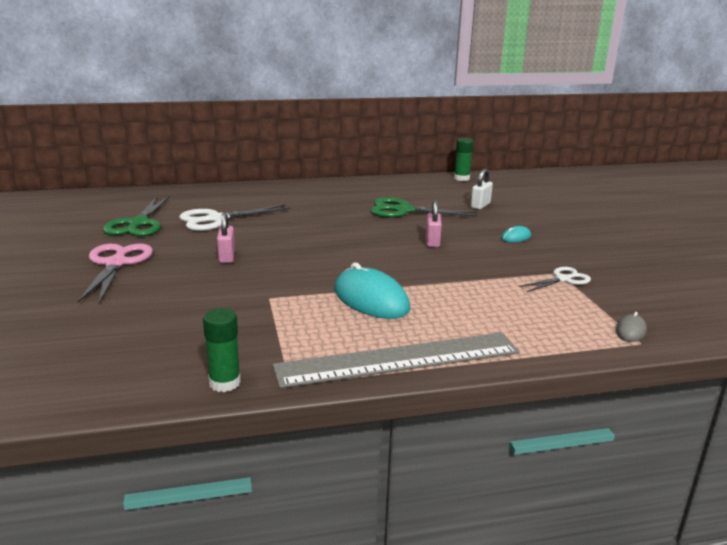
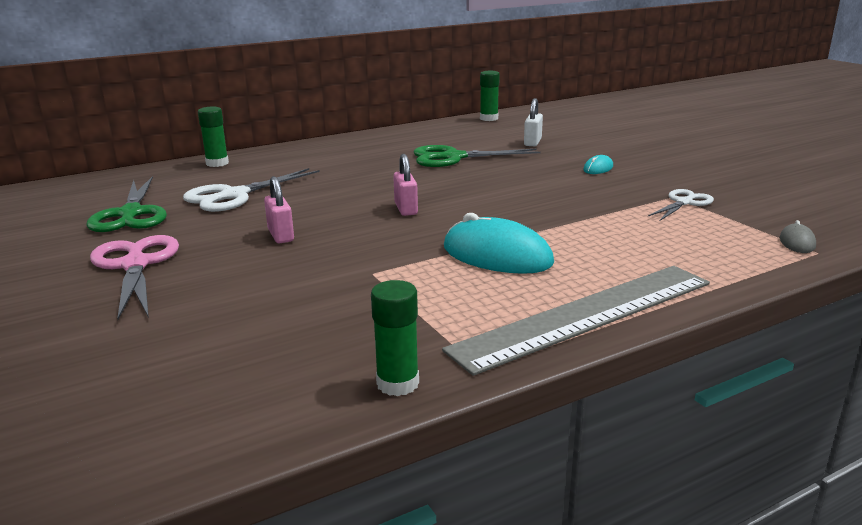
camera: 15 degrees left, 0 degrees up
(223, 191) = (217, 163): none -> green glue stick
(432, 242) = (513, 185): pink padlock -> pink padlock (406, 209)

